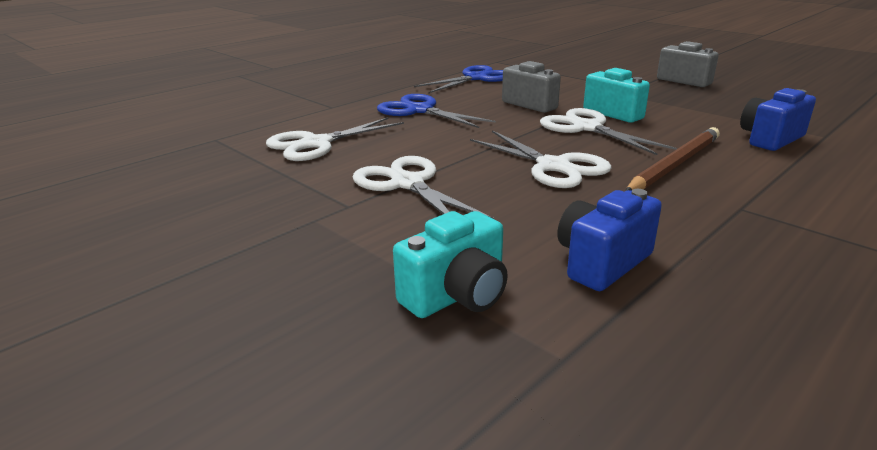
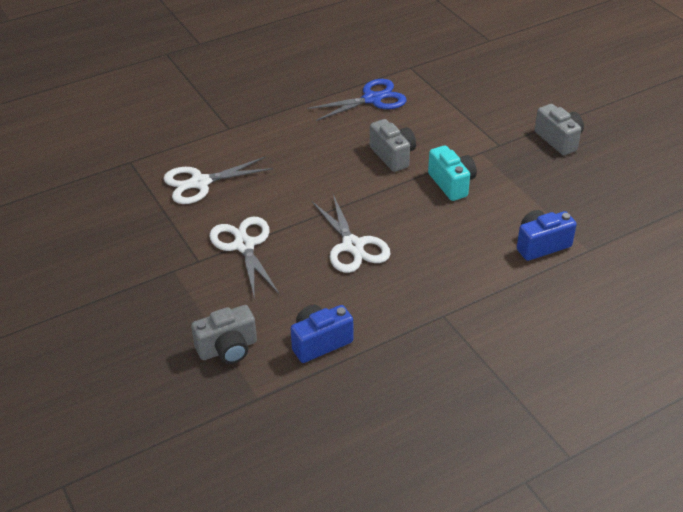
camera: 15 degrees right, 15 degrees up
(419, 110) = (296, 148): blue scissors -> none
(457, 295) = (228, 349): turquoise camera -> grey camera
(587, 128) = (412, 201): white scissors -> none
(674, 164) = (440, 261): brown pencil -> none

